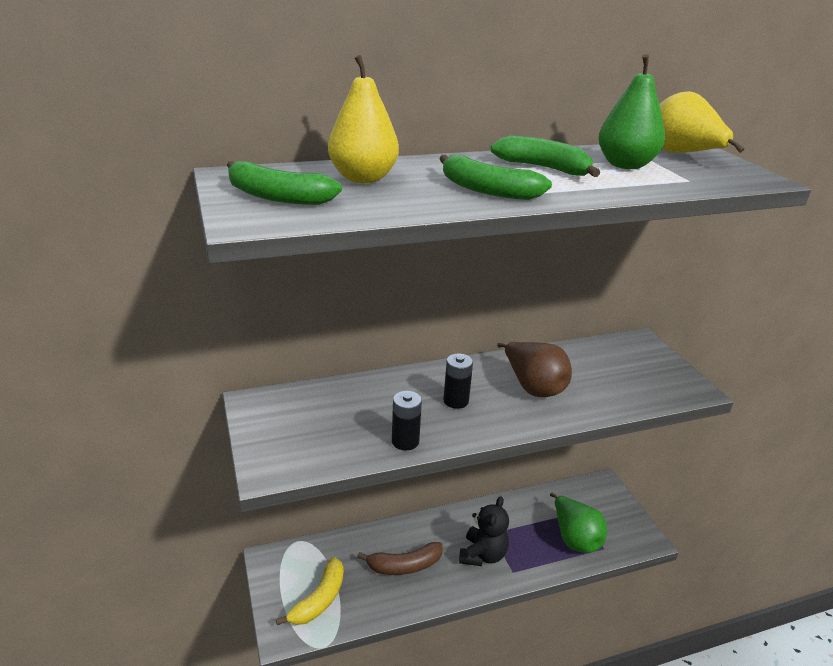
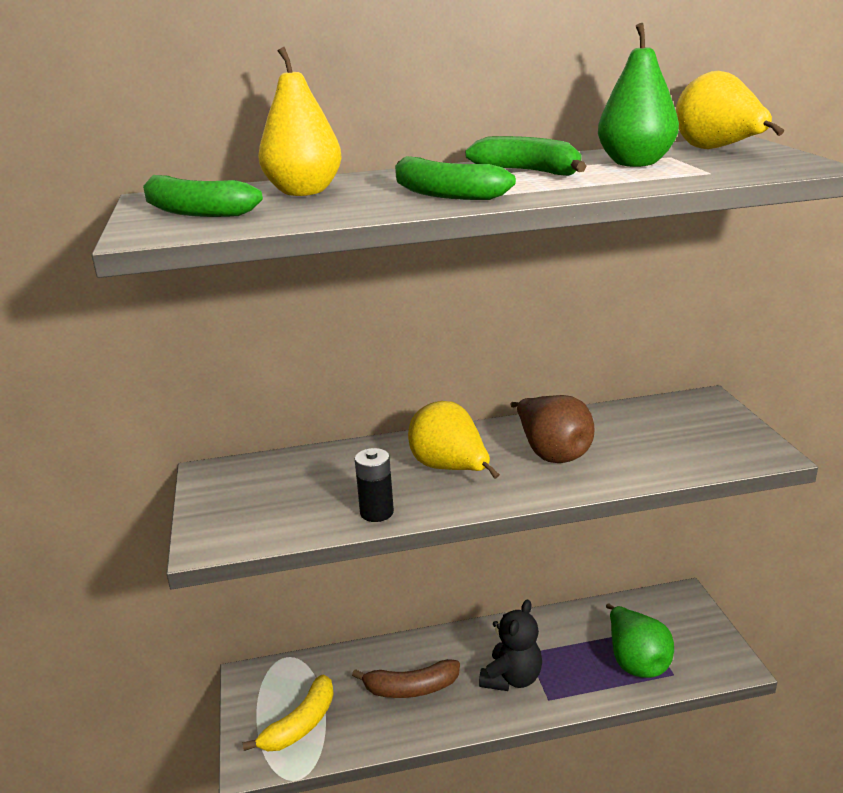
camera: 10 degrees right, 5 degrees down
(456, 401) = (450, 469): black battery -> yellow pear

